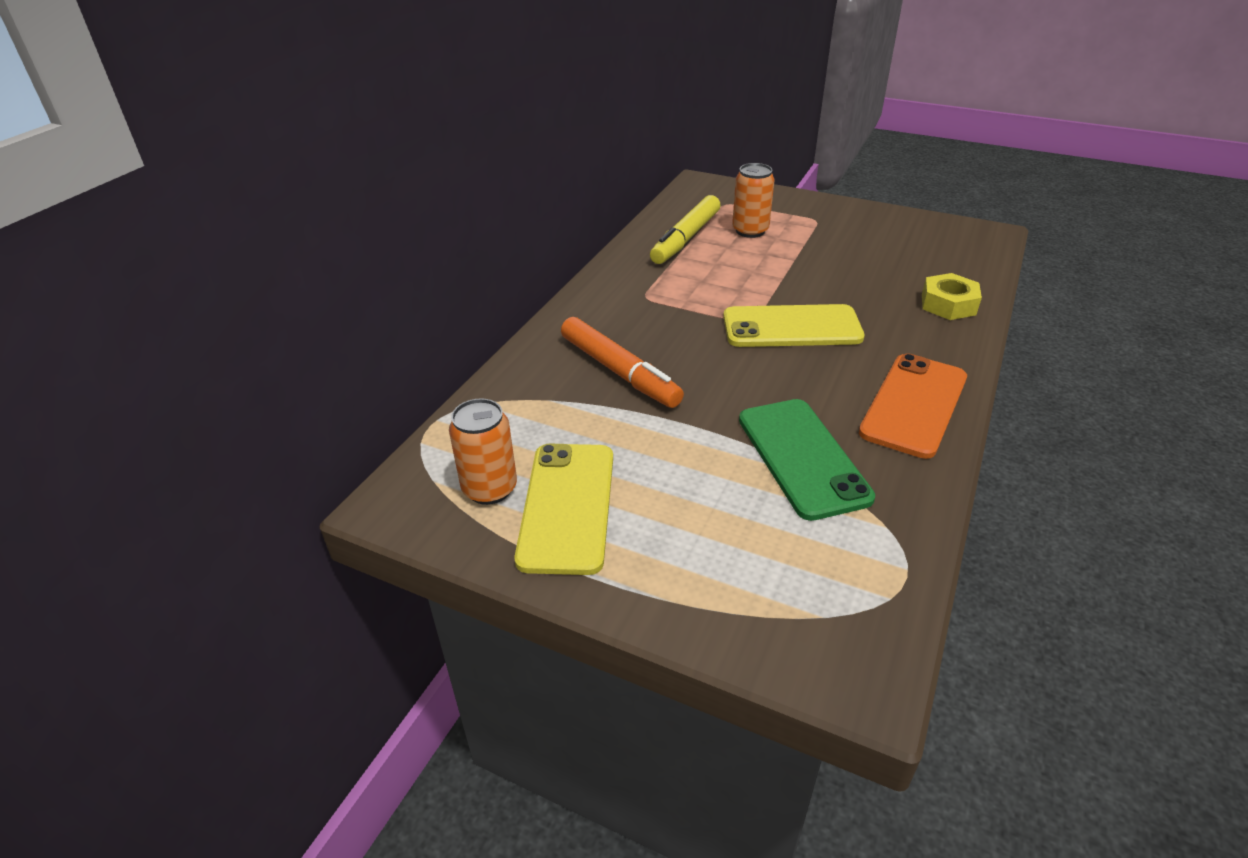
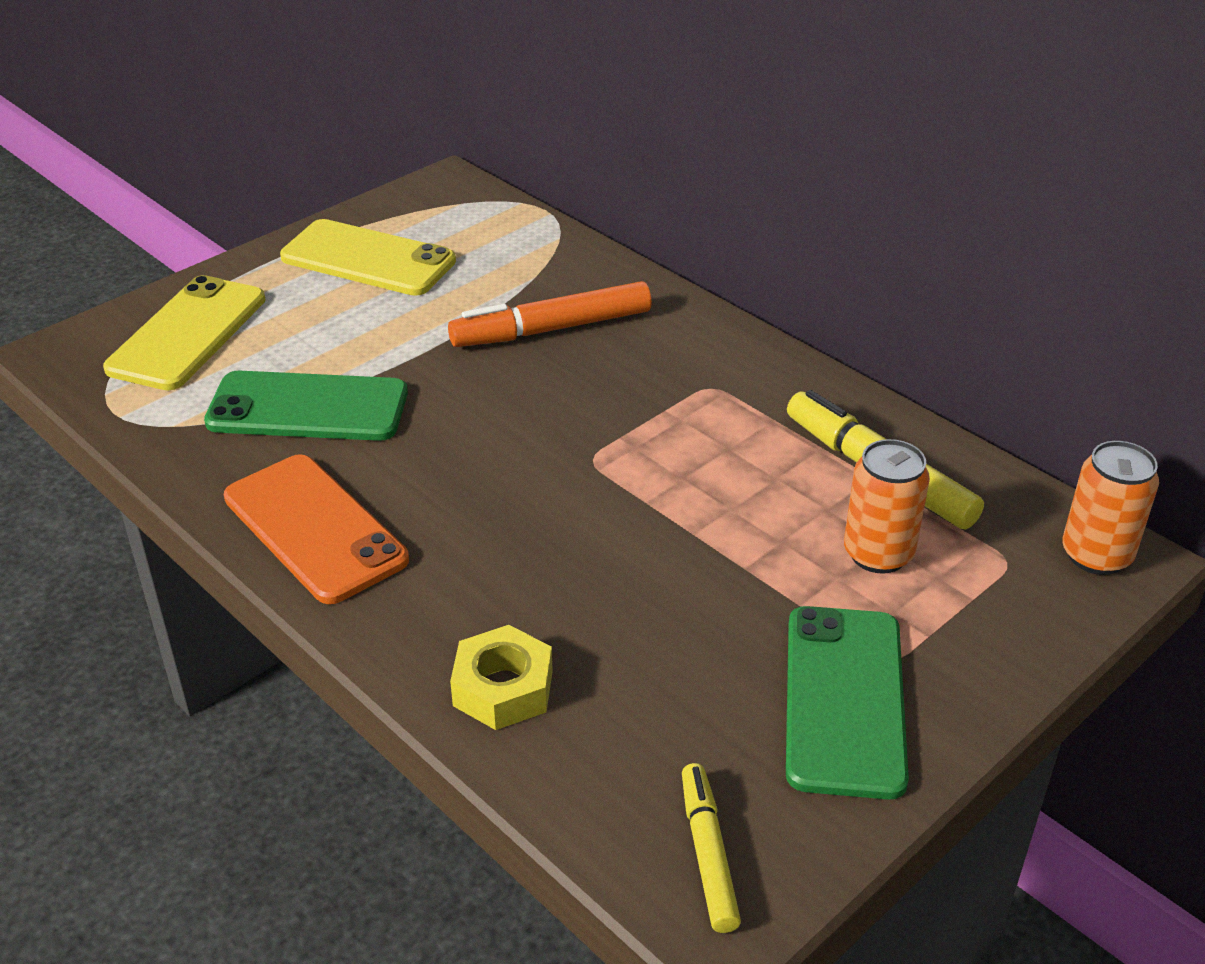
camera: 110 degrees right, 0 degrees up
(489, 489) = (426, 226): orange can -> orange can (1096, 555)
(791, 327) = (552, 491): yellow phone -> yellow phone (188, 334)
(852, 226) = (844, 700): none -> green phone
(966, 240) = (708, 854): none -> yellow marker

